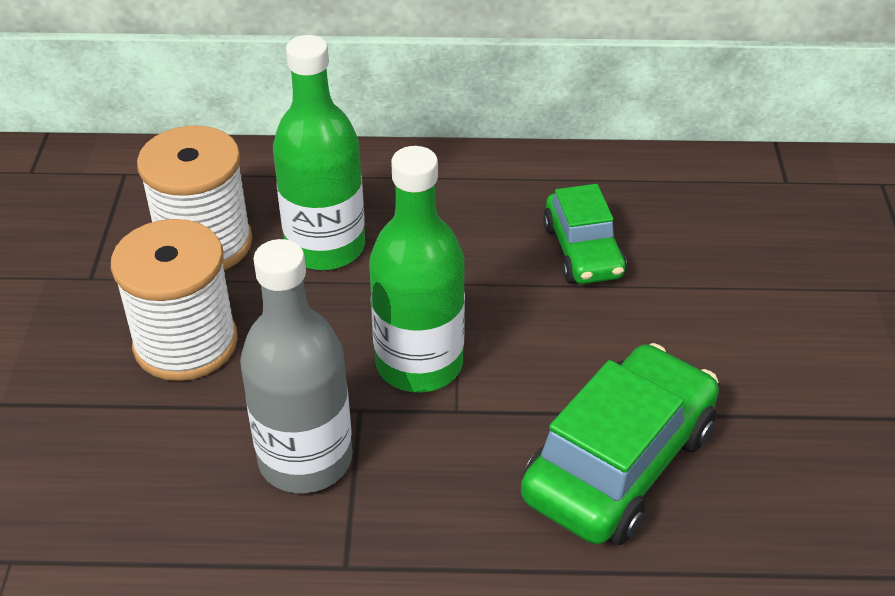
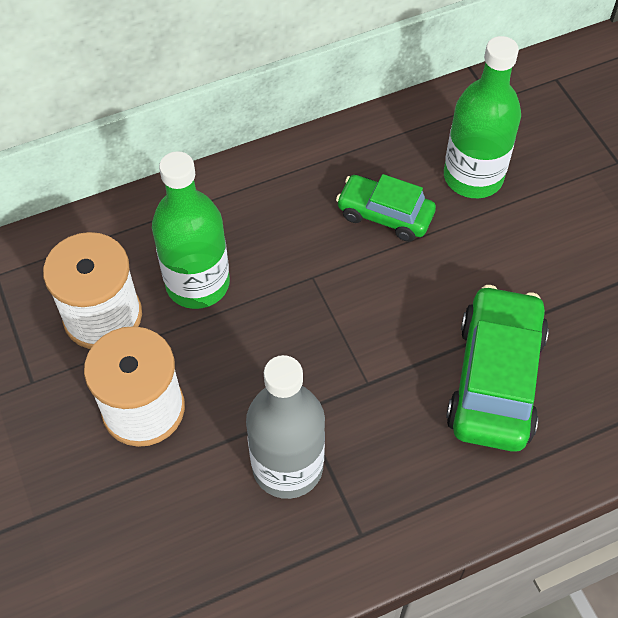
camera: 25 degrees left, 15 degrees up
(419, 364) = (322, 356): green bottle -> green bottle (473, 177)
(583, 251) = (385, 215): green car -> green car turned 150 degrees clockwise

